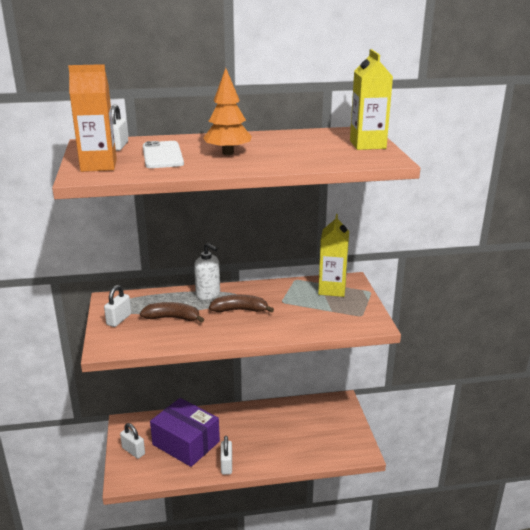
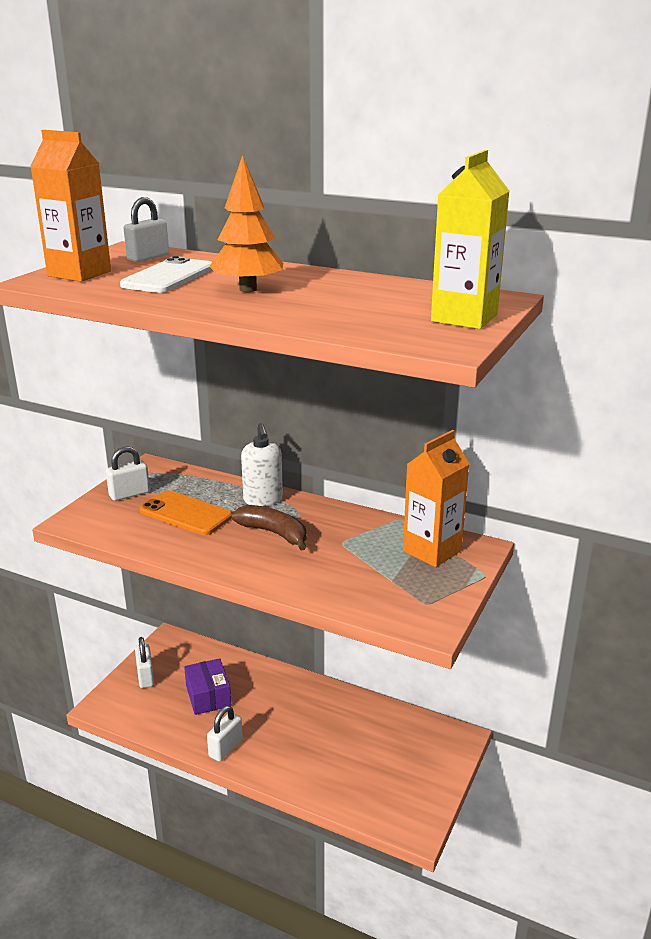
camera: 35 degrees right, 0 degrees up
(172, 318) = (186, 514): brown banana -> orange phone
(186, 443) = (208, 696): purple box -> purple box, size x0.60
(332, 289) = (432, 551): yellow carton -> orange carton

